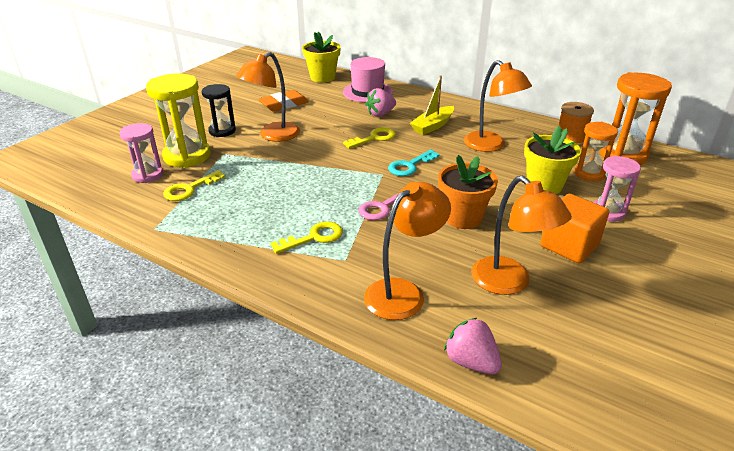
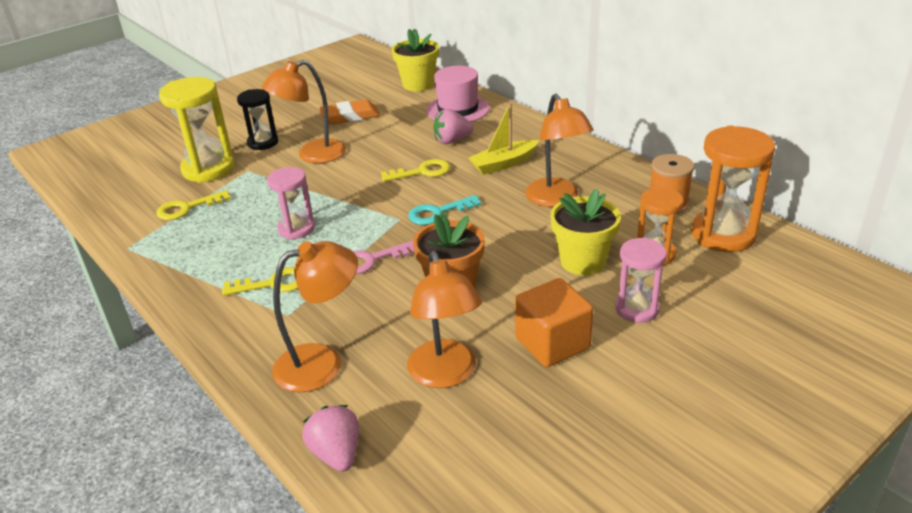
camera: 20 degrees right, 0 degrees up
(147, 175) = (157, 186): pink hourglass -> pink hourglass (296, 229)

